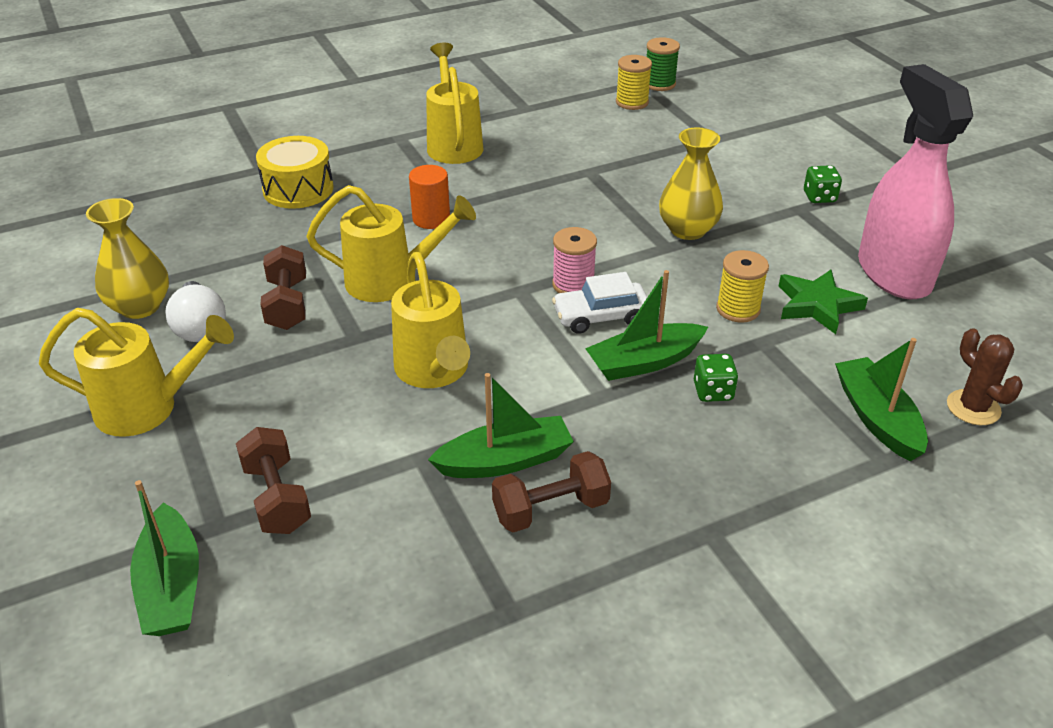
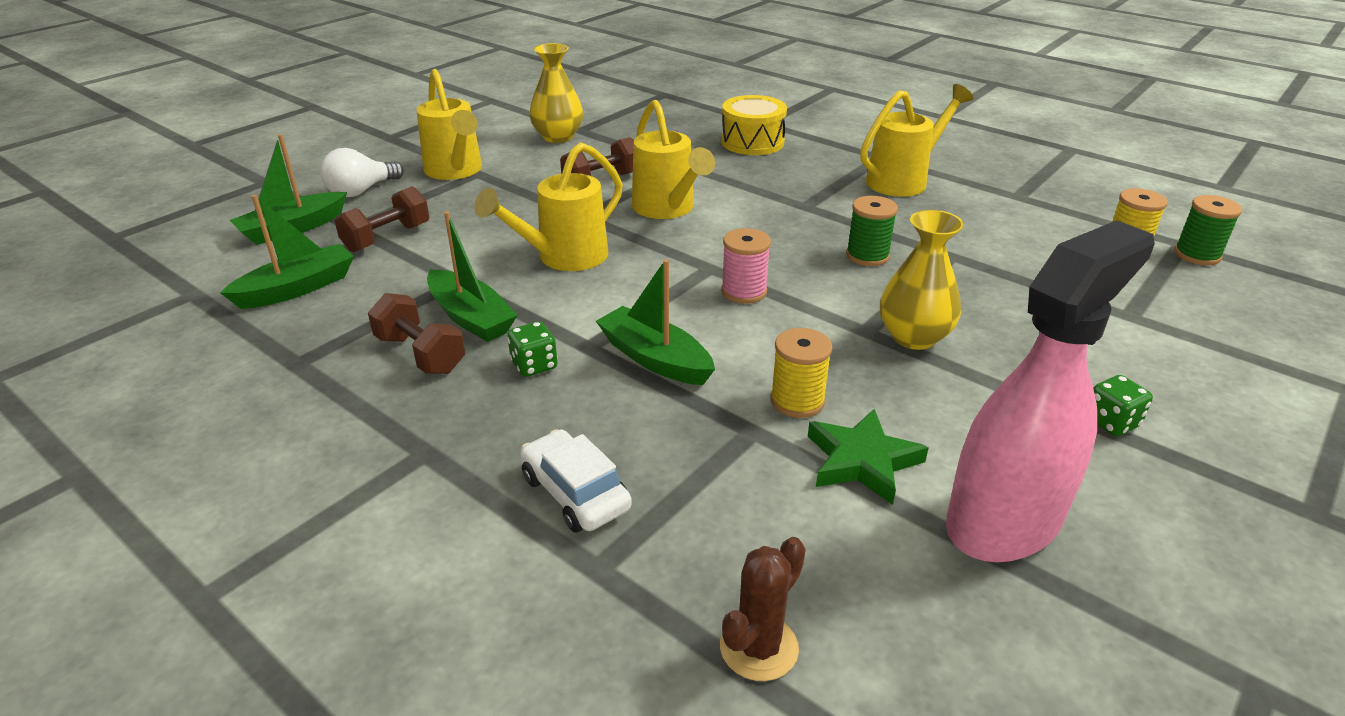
camera: 65 degrees right, 5 degrees down
(200, 327) = (551, 161): white light bulb -> white light bulb (361, 191)
(431, 219) = (773, 201): orange cylinder -> none
(562, 206) = (867, 256): none -> green spool
(600, 316) = (707, 318): white car -> white car (575, 493)
(713, 391) = (638, 411): green dice -> green dice (534, 365)
(877, 418) = (674, 549): green boat -> green boat (297, 288)

